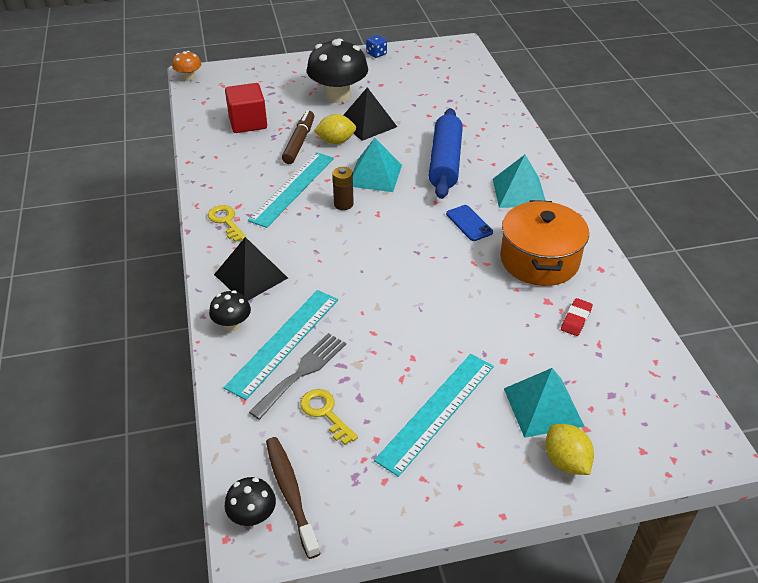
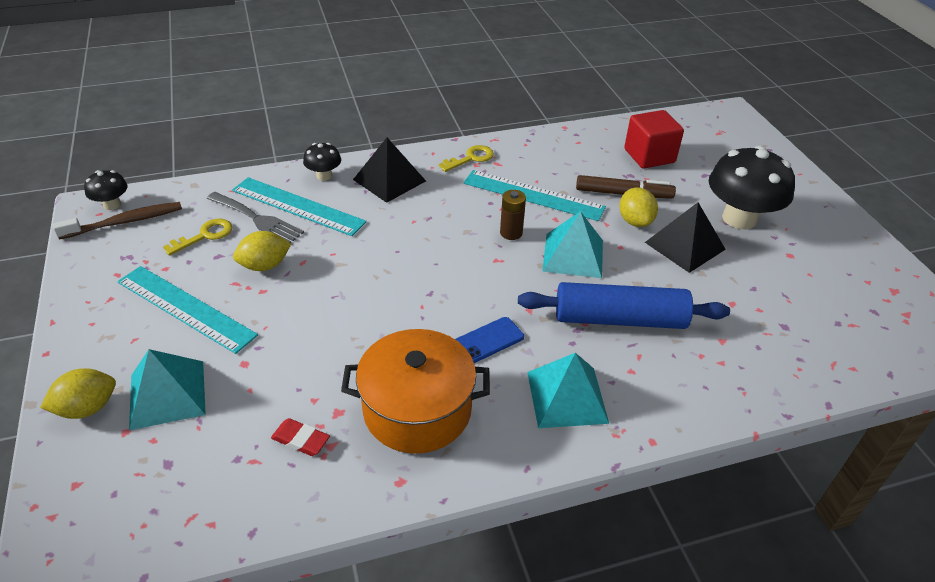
camera: 85 degrees right, 0 degrees up
(189, 78) = (722, 110): orange mushroom -> none
(376, 54) = (873, 248): blue dice -> none
(377, 359) = (265, 266): none -> yellow lemon

